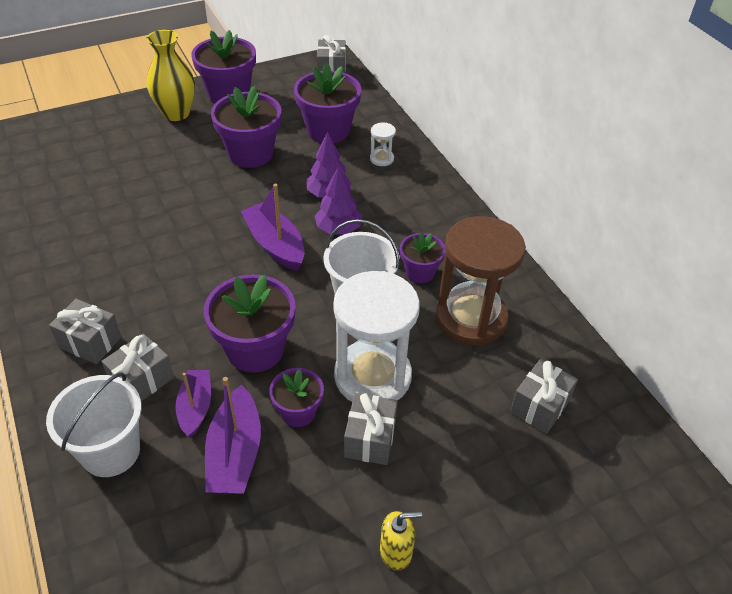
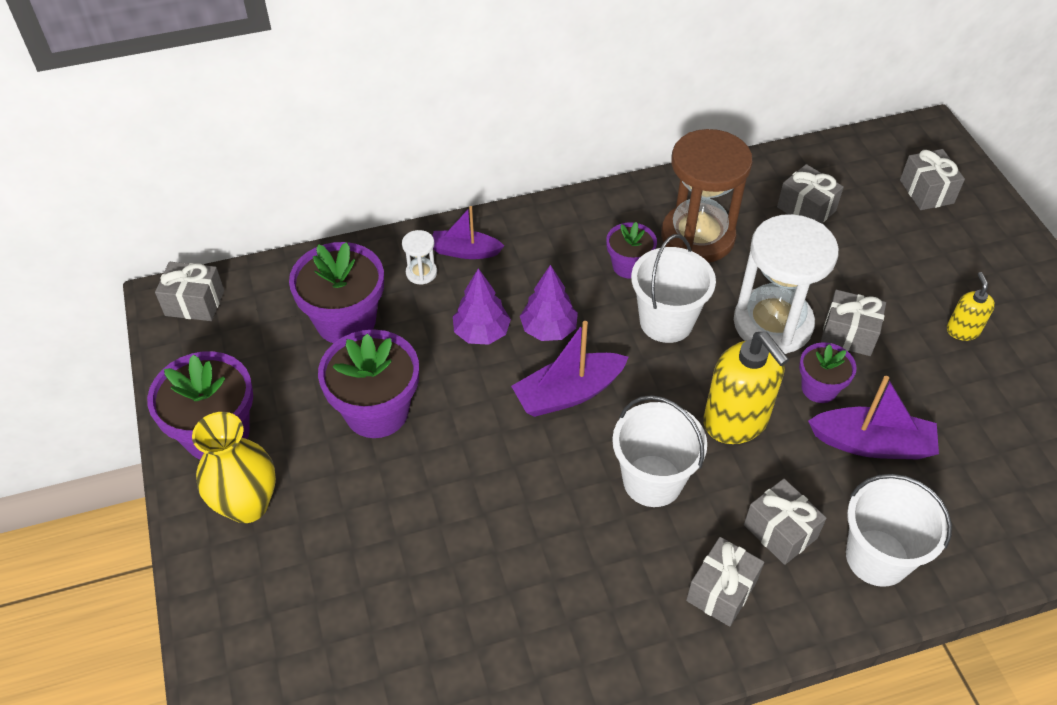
camera: 80 degrees left, 5 degrees up
(193, 297) = (652, 481): none -> white bucket
(195, 407) = (816, 478): purple boat -> purple boat (465, 251)
(255, 349) = (736, 421): purple flower pot -> yellow soap dispenser
(615, 531) = (926, 191): none -> grey gift

